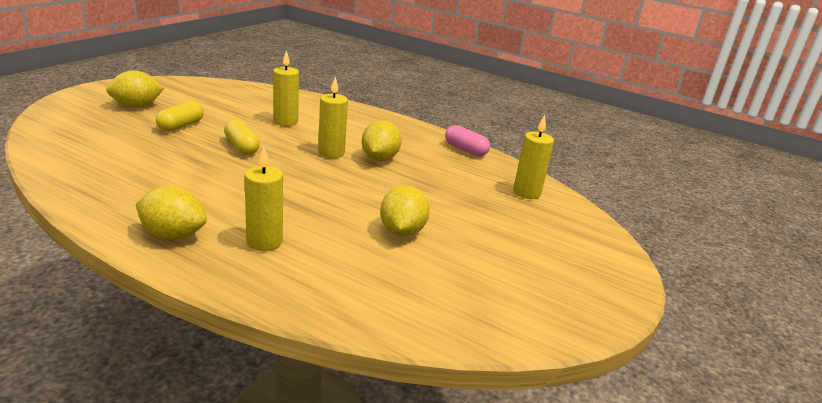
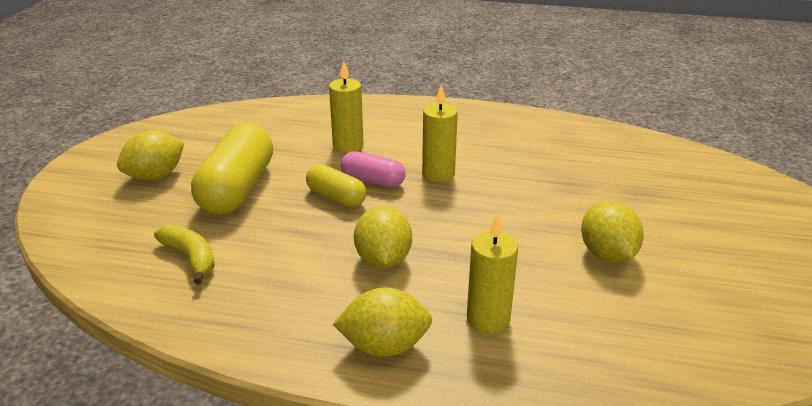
camera: 15 degrees left, 5 degrees up
(106, 154) = (190, 258): none -> yellow banana
(181, 126) = (237, 189): yellow capsule -> yellow capsule, size x1.82
(379, 158) = (494, 165): yellow lemon -> yellow lemon (383, 260)
(465, 150) = (566, 127): pink capsule -> pink capsule (373, 181)
(526, 192) = (672, 163): yellow candle -> none

